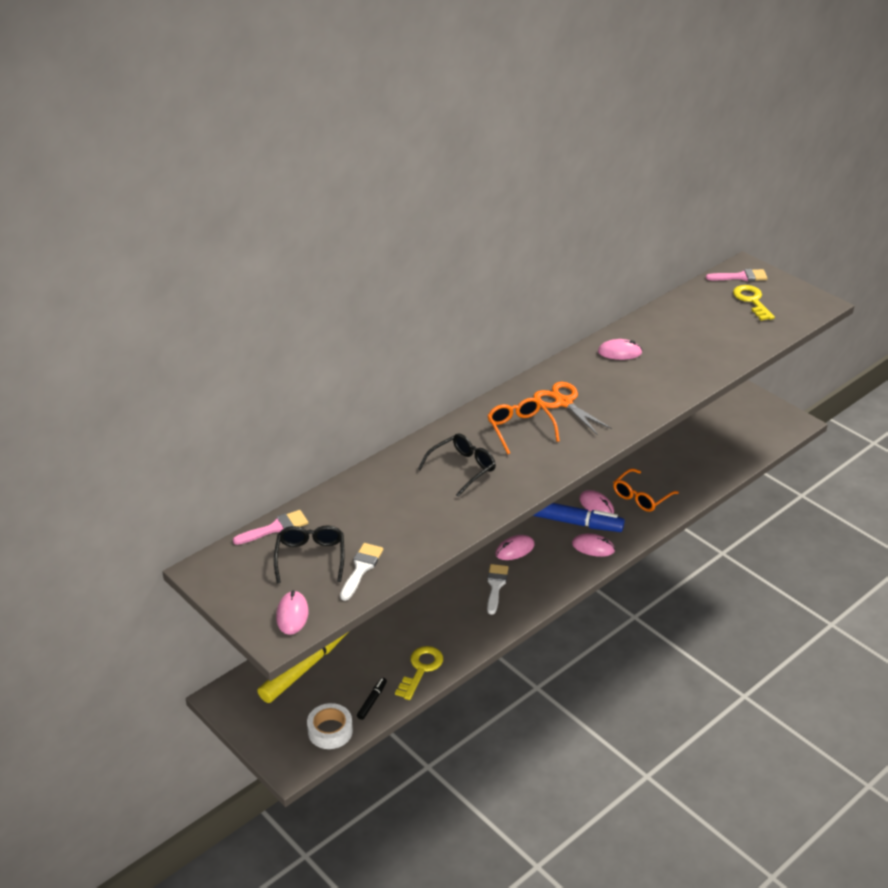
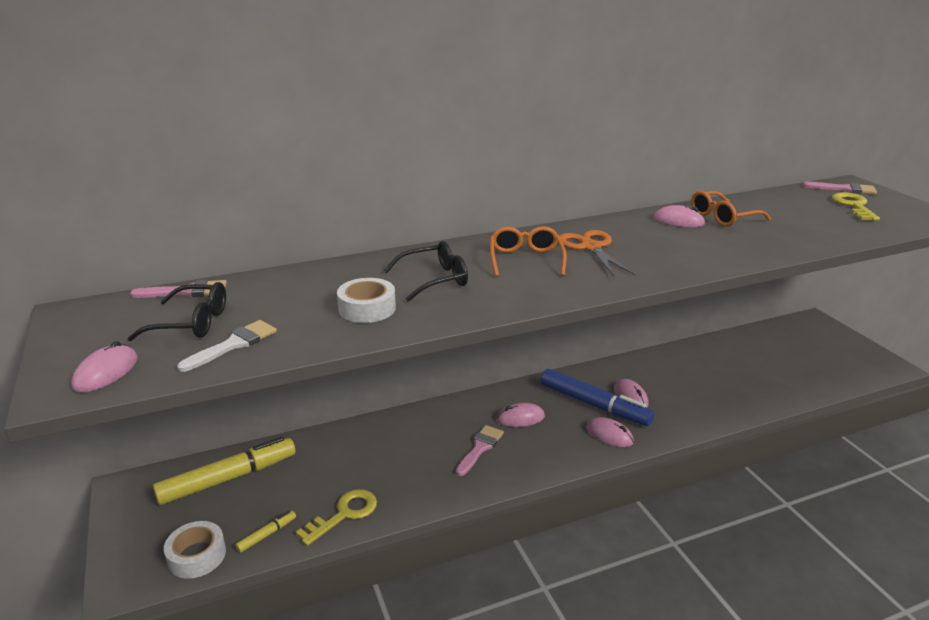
camera: 20 degrees right, 10 degrees down
(310, 557) = (191, 323): black glasses -> black glasses turned 75 degrees clockwise
(372, 701) = (267, 535): black marker -> yellow marker
(432, 511) = (367, 308): none -> white tape
(496, 586) = (480, 448): white brush -> pink brush
(641, 497) = (685, 399): orange glasses -> orange glasses (723, 217)

